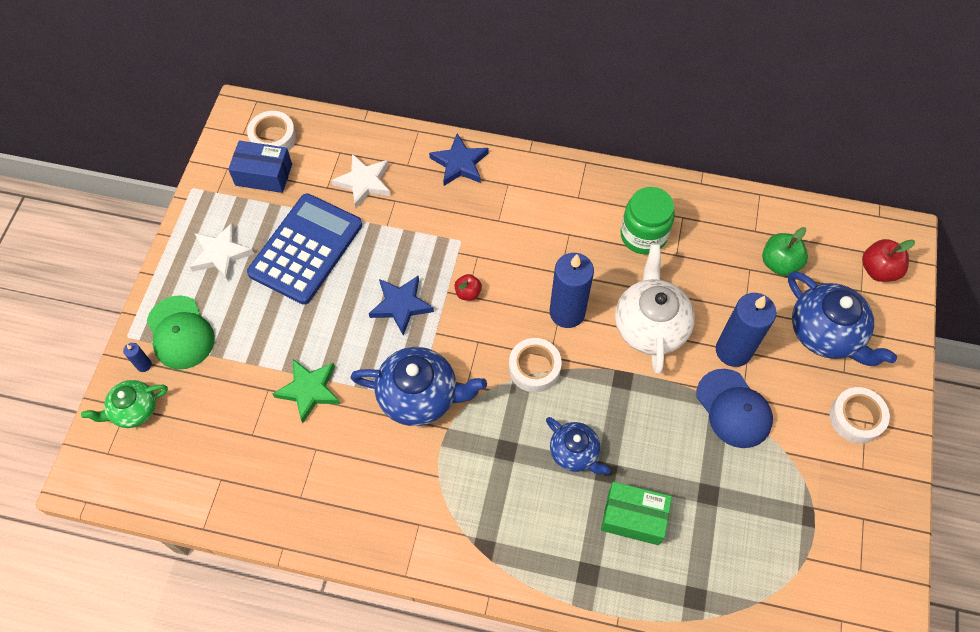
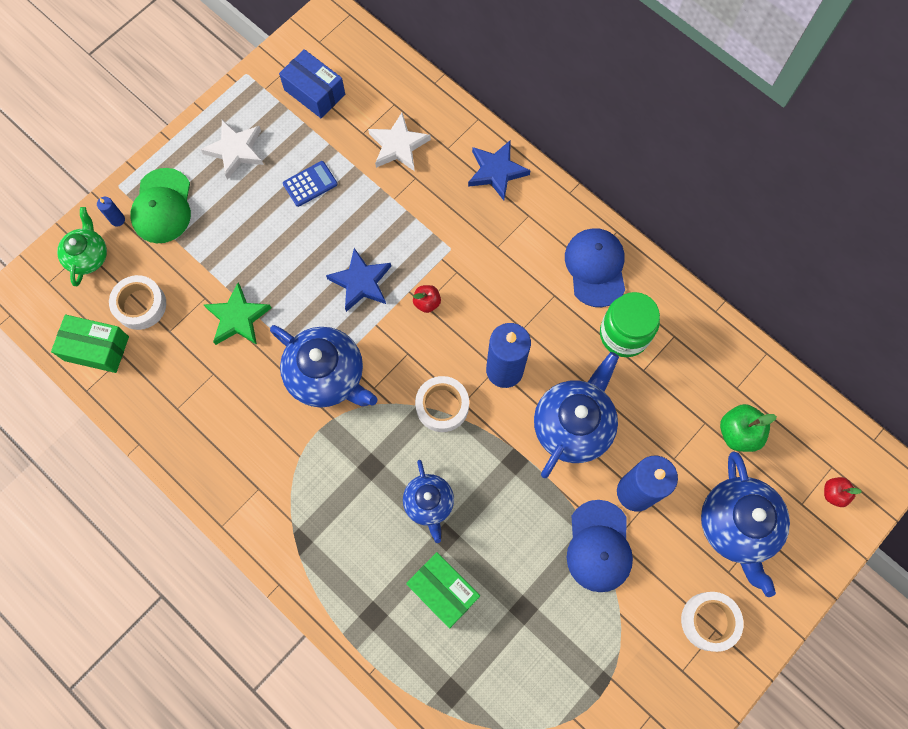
camera: 30 degrees right, 10 degrees up
(133, 410) = (88, 256): green teapot -> green teapot turned 90 degrees clockwise
(190, 486) = (96, 348): none -> green box
(273, 138) = (343, 59): white tape -> white tape (140, 305)
(306, 249) = (310, 184): blue calculator -> blue calculator, size x0.43
(587, 197) = (595, 267): none -> blue cap
(650, 325) = (573, 424): white teapot -> blue teapot
(878, 270) = (834, 493): red apple -> red apple, size x0.62

